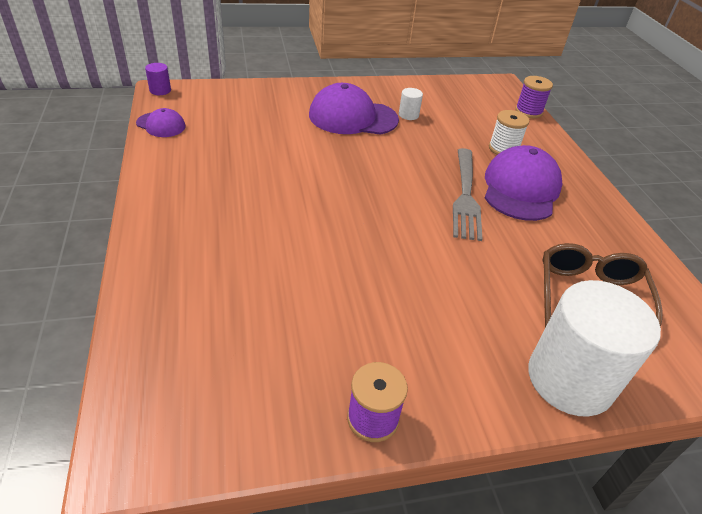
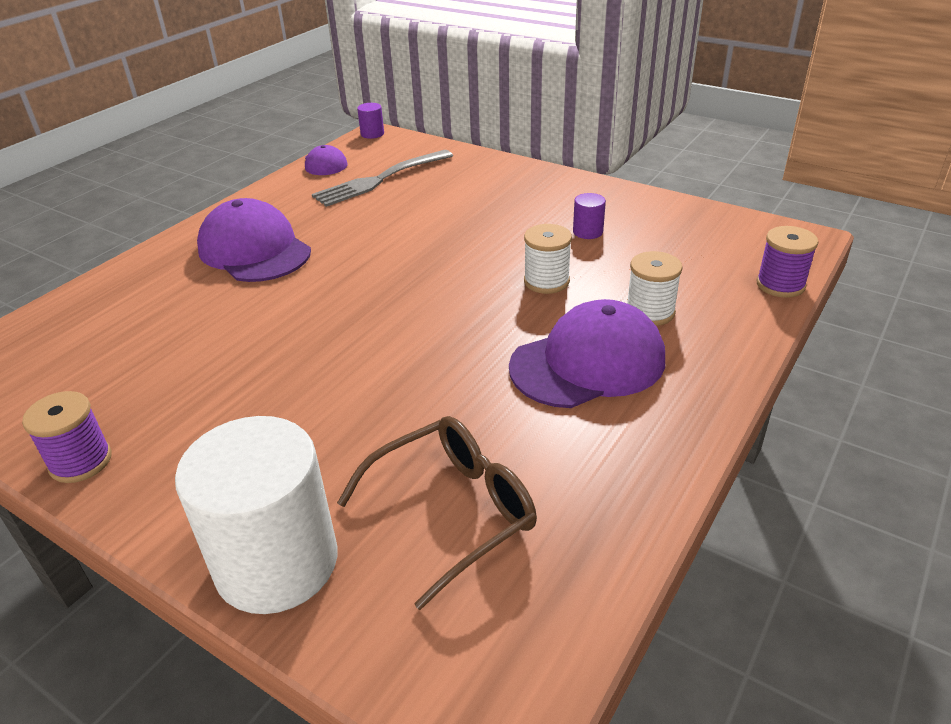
camera: 50 degrees right, 5 degrees down
(352, 117) = (515, 213): purple cap -> purple cap (254, 250)
(408, 115) = (588, 232): white cylinder -> purple cylinder
(435, 153) = (546, 281): none -> white spool
(465, 195) = (502, 337): grey fork -> grey fork (381, 179)

